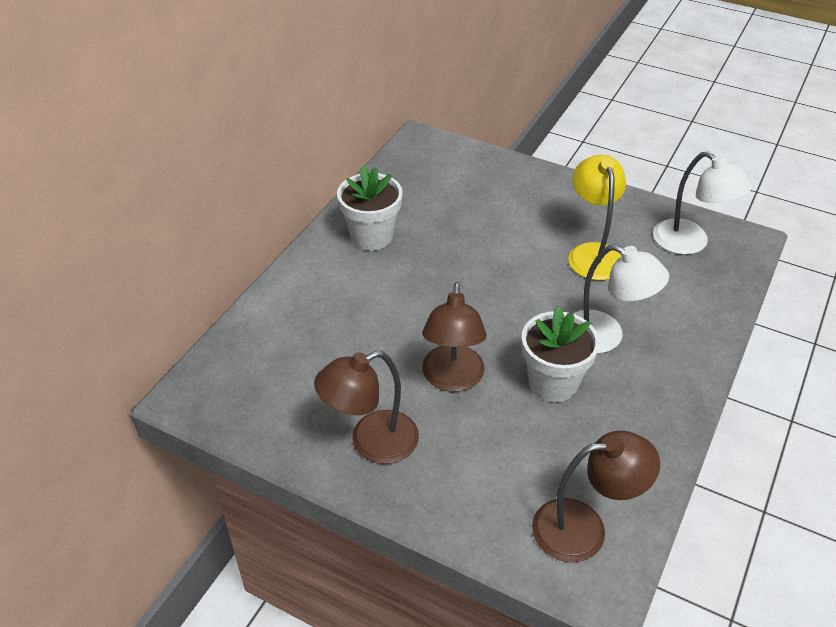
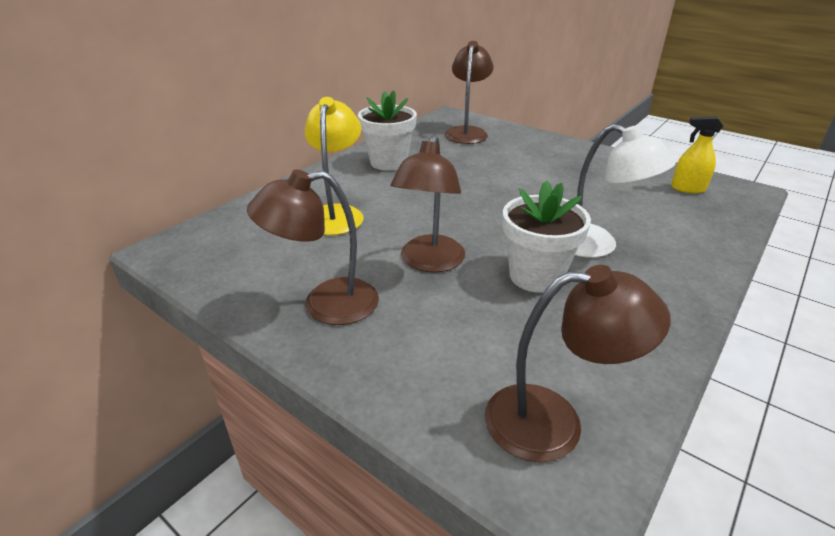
camera: 10 degrees right, 10 degrees down
(447, 171) = (467, 132): none -> brown lamp
(592, 253) = (589, 187): yellow lamp -> yellow lamp (337, 214)
(690, 243) = (688, 188): white lamp -> yellow spray bottle

